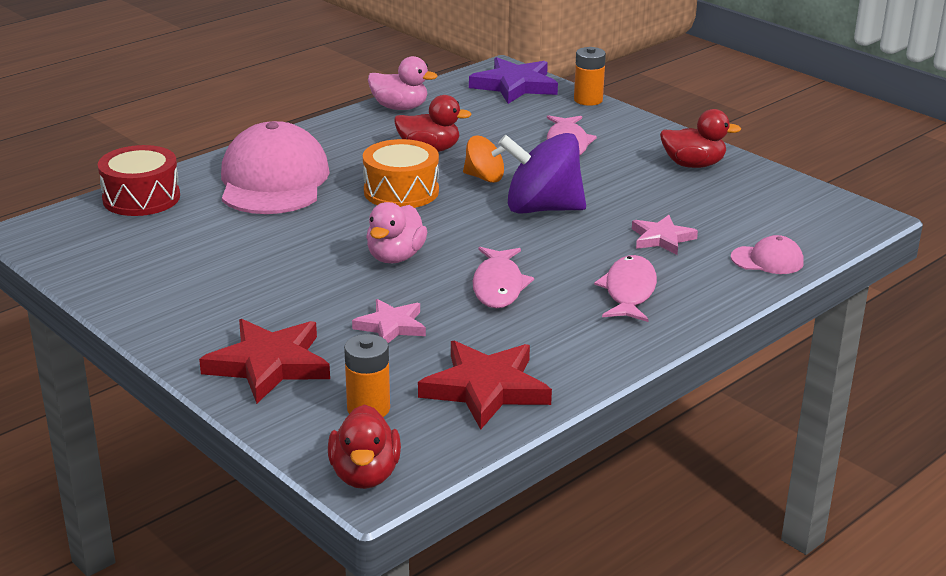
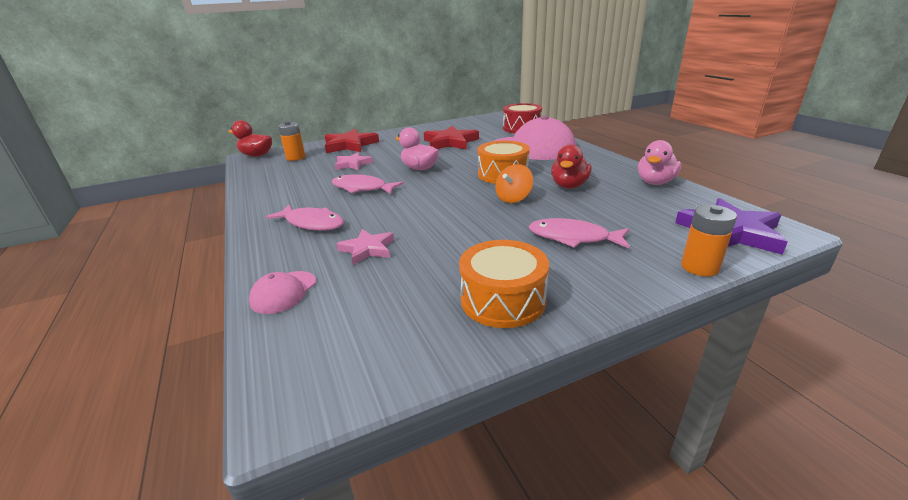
camera: 110 degrees right, 0 degrees up
(485, 389) = (276, 177): red star -> red star (450, 142)
(542, 208) = (451, 211): purple spinning top -> none
(693, 165) = (503, 300): red duck -> orange drum

